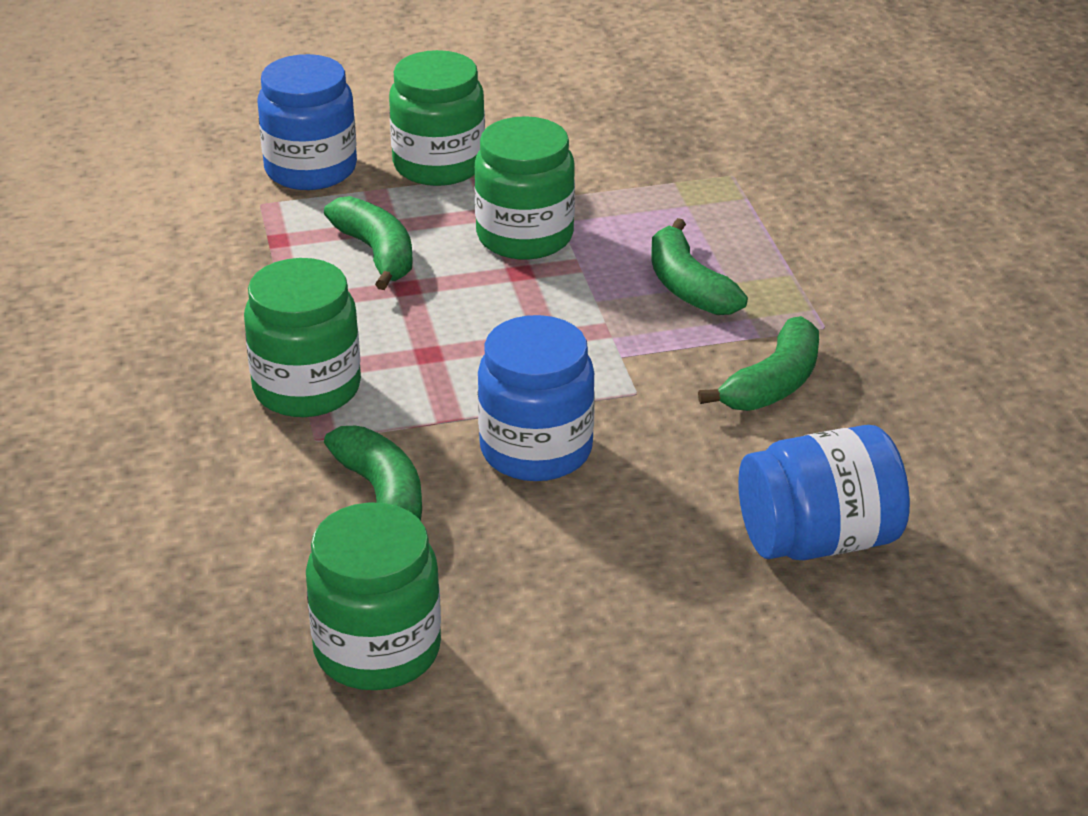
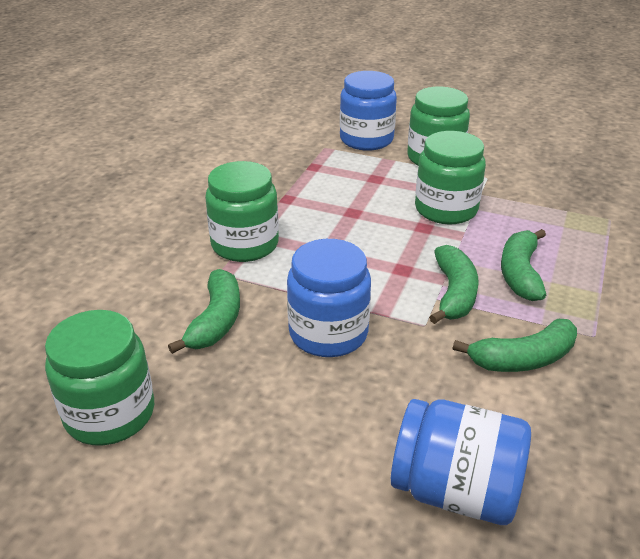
camera: 35 degrees right, 0 degrees up
(376, 253) = (355, 190): green banana -> green banana (454, 293)

